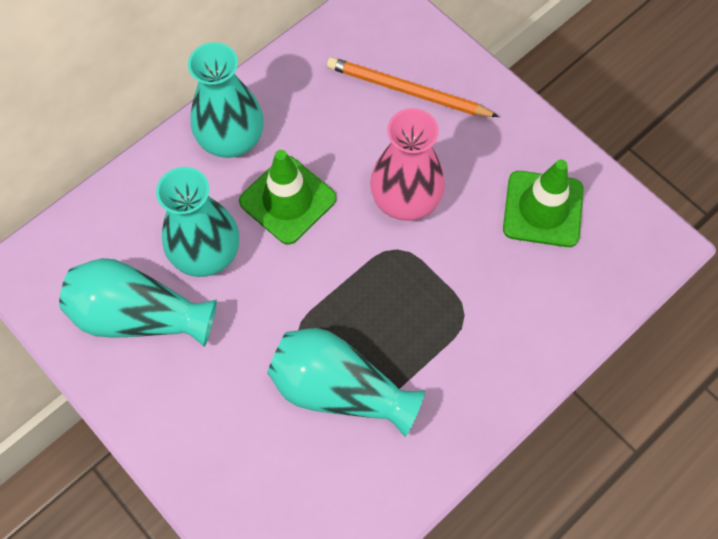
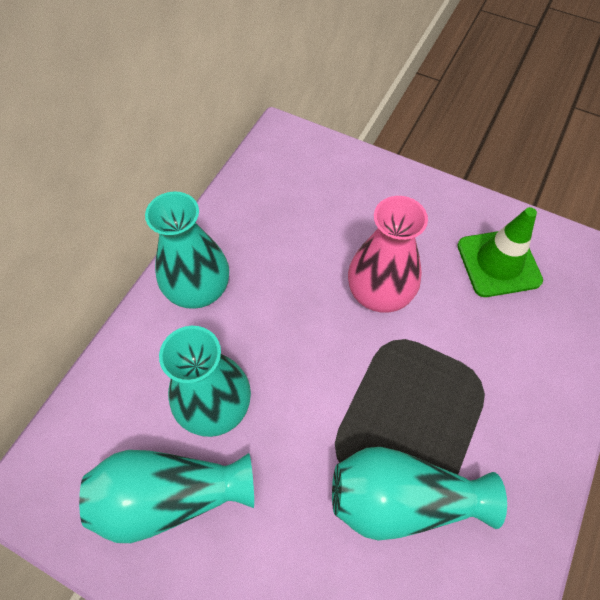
camera: 20 degrees left, 5 degrees down
(287, 200) = (273, 328): green traffic cone -> none
(407, 91) = (338, 200): orange pencil -> none

